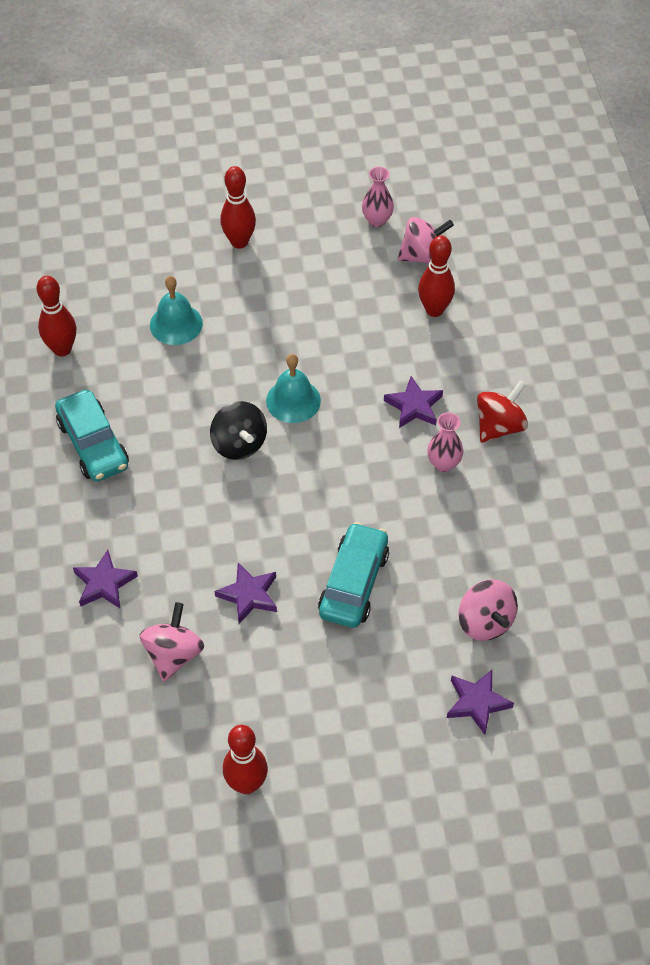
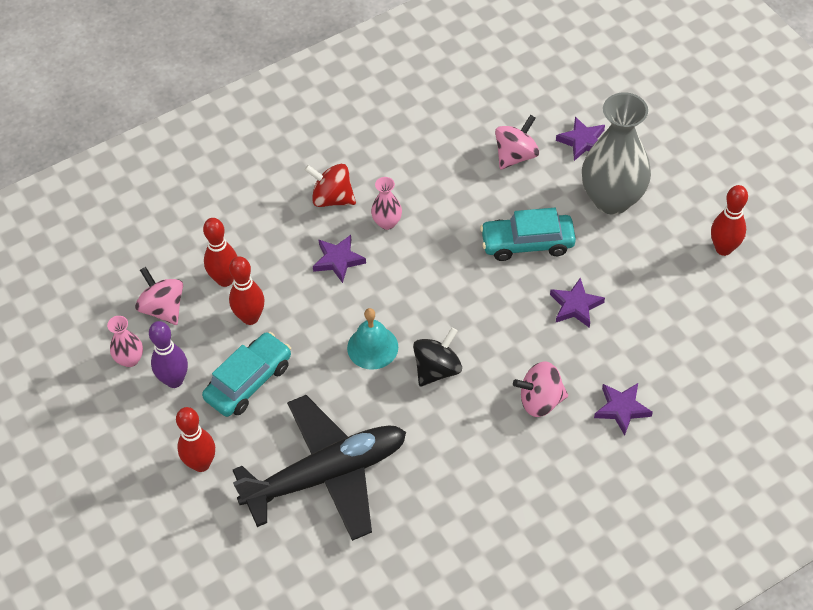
camera: 110 degrees left, 0 degrees up
(62, 349) = (400, 560): red bowling pin -> red bowling pin (250, 317)
(93, 444) = (493, 481): turquoise car -> turquoise car (248, 381)
(174, 654) = (653, 334): pink spinning top -> pink spinning top (540, 400)
(176, 324) = (327, 474): turquoise bell -> black plane
(337, 245) = (174, 380): none -> purple bowling pin
(374, 696) = (612, 199): none -> grey vase

